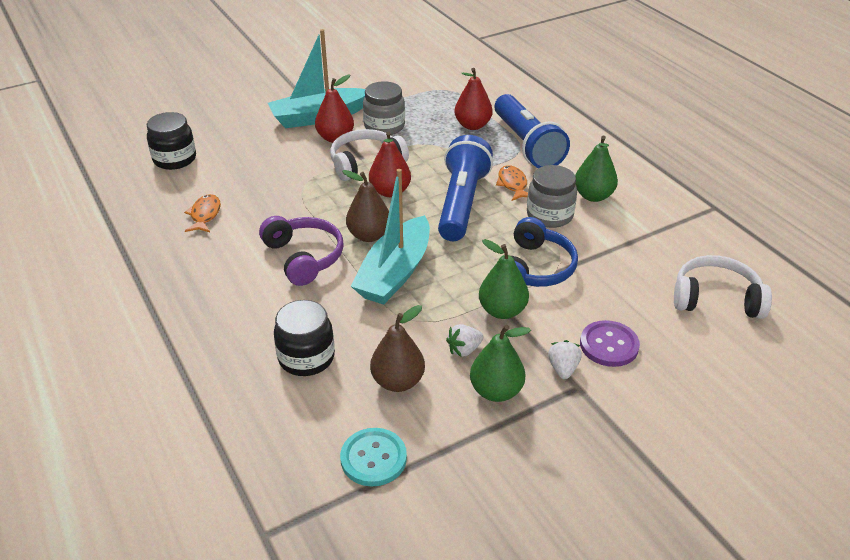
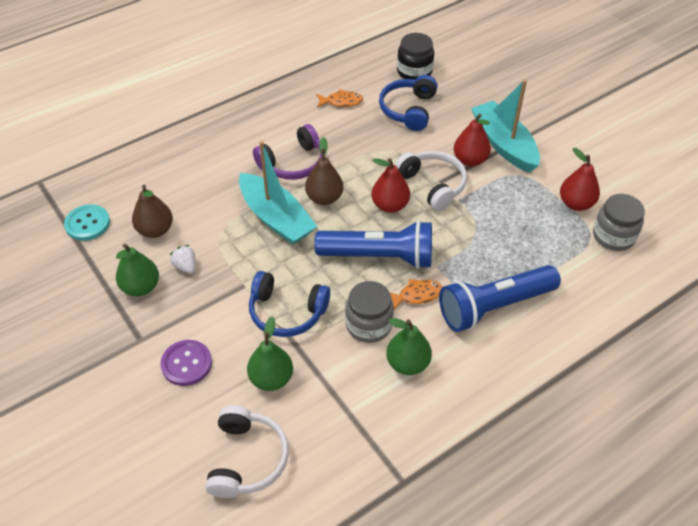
camera: 85 degrees right, 10 degrees up
(241, 168) = (408, 110): none -> blue headphones
(306, 357) = (182, 179): black jar -> none
(384, 126) = (500, 192): grey jar -> grey jar (613, 236)
(395, 273) = (276, 218): turquoise boat -> turquoise boat turned 150 degrees counterclockwise
(472, 125) = (521, 260): red pear -> red pear (576, 204)
(502, 311) = (230, 289): green pear -> green pear (271, 379)
(563, 369) = (161, 330): white strawberry -> none

